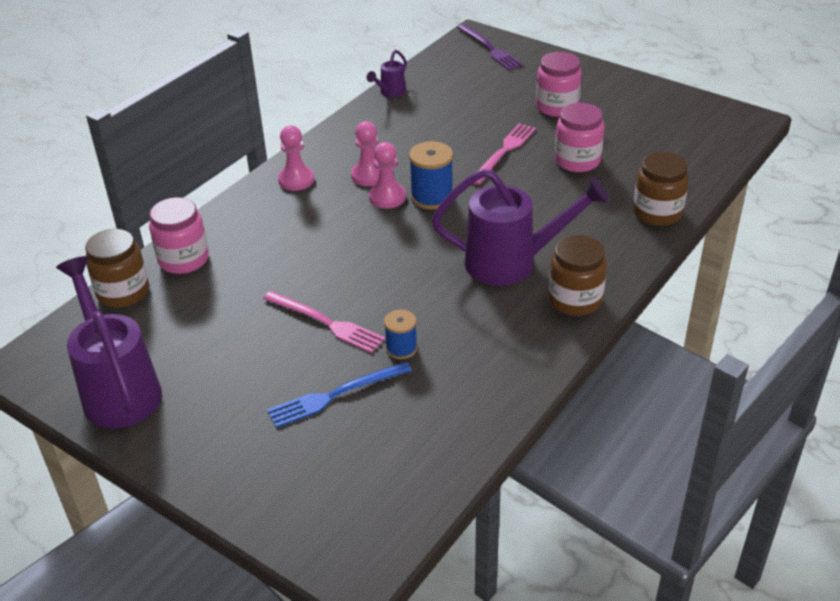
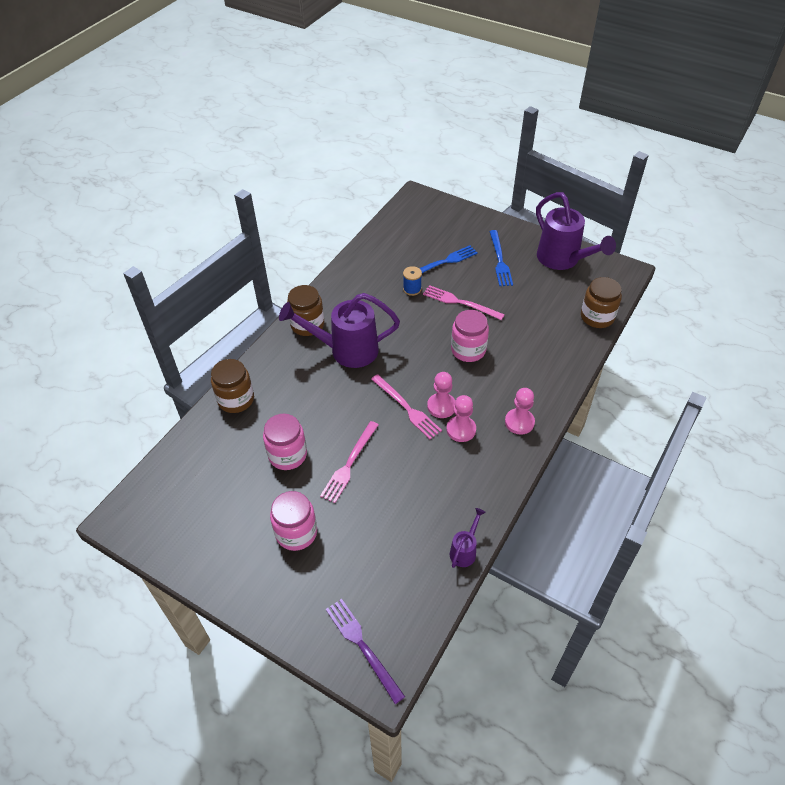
camera: 175 degrees right, 10 degrees up
(183, 259) = (571, 343): pink jar -> pink jar (468, 350)
(231, 394) = (500, 260): none -> blue fork
(432, 197) = (407, 408): blue spool -> pink fork

